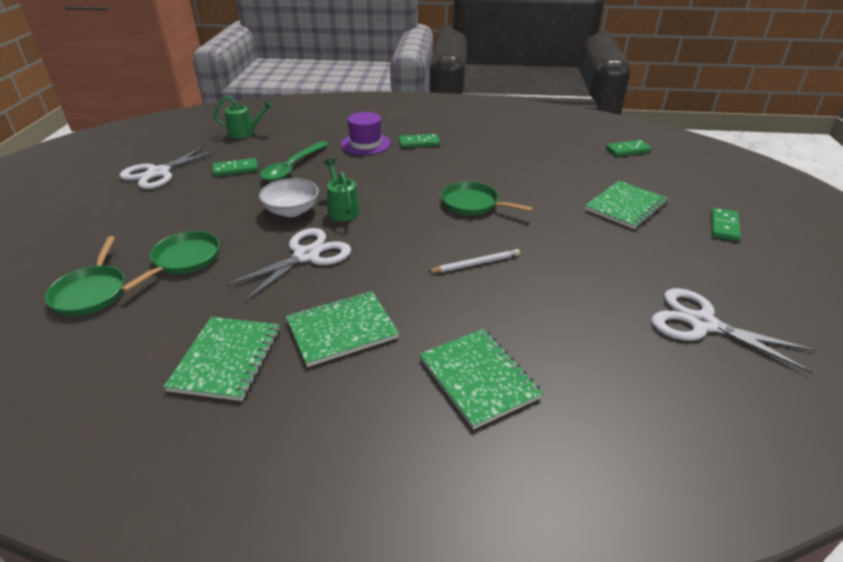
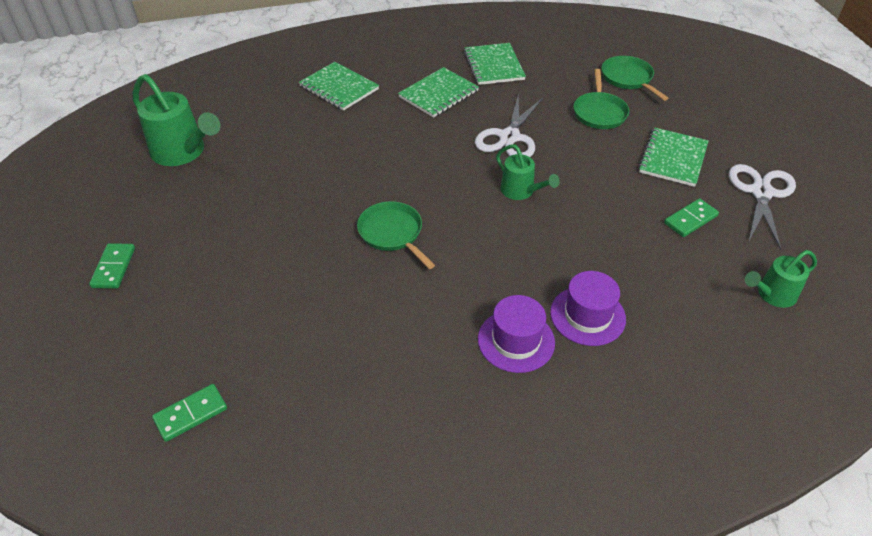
camera: 160 degrees right, 10 degrees up
(292, 167) = (633, 240): green spoon -> none
(292, 211) = (567, 178): white bowl -> none
(419, 143) = (516, 341): green domino -> purple hat
(473, 204) = (392, 233): green pan -> green pan turned 135 degrees counterclockwise
(476, 263) = (365, 163): white pencil -> none
(625, 206) = (219, 273): green notebook -> green notebook (673, 158)
(701, 323) = (183, 152): white scissors -> green watering can

